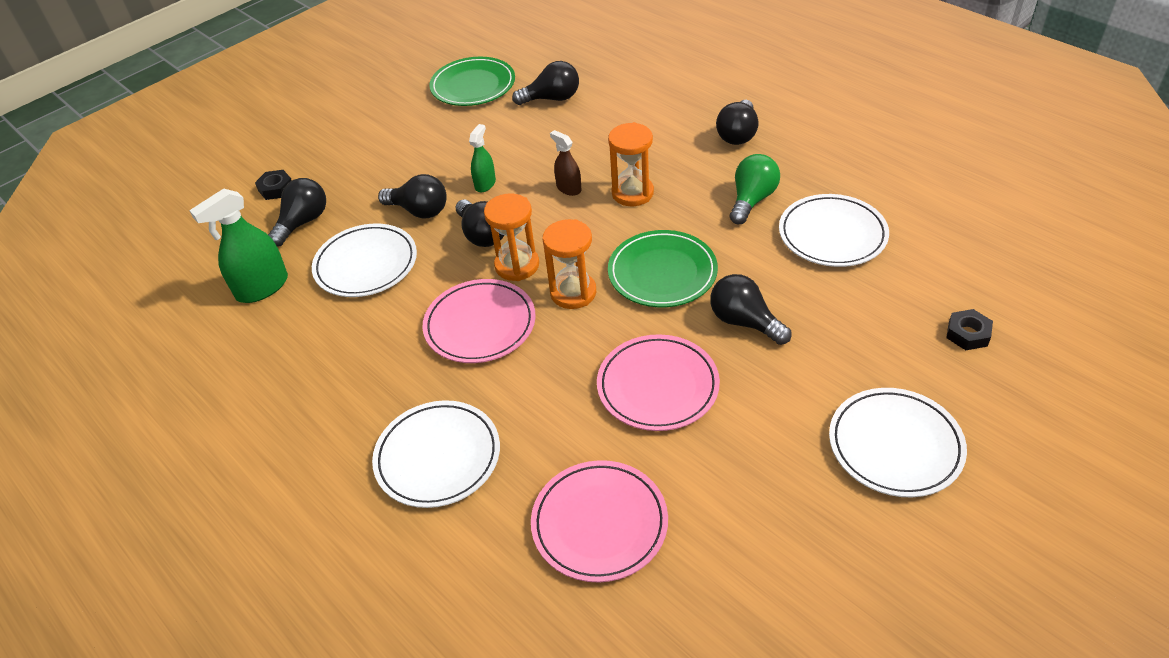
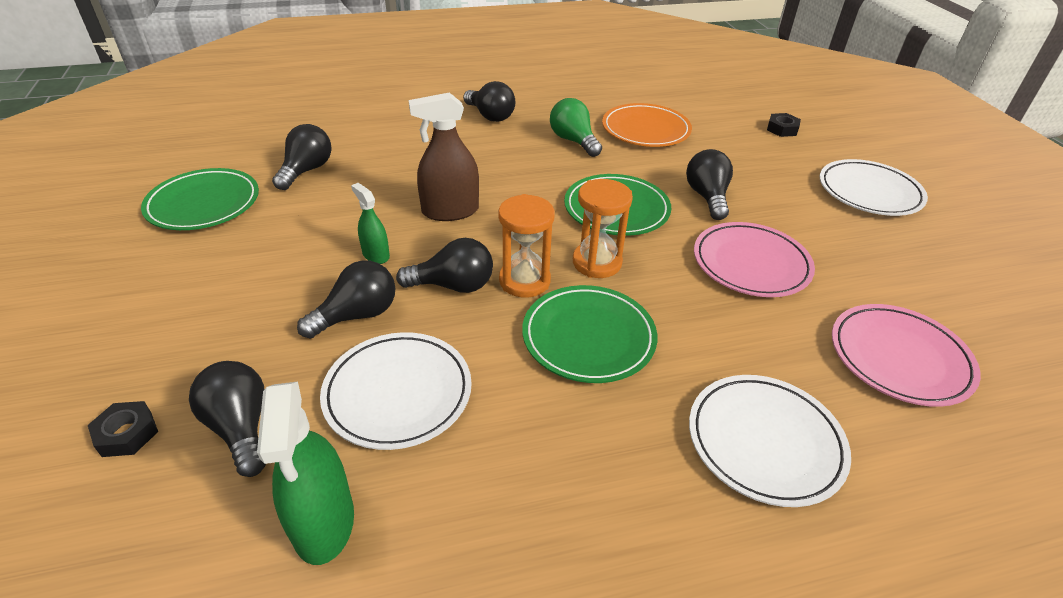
camera: 65 degrees left, 5 degrees down
(480, 325) = (588, 337): pink plate -> green plate
(568, 188) = (450, 211): brown spray bottle -> brown spray bottle, size x1.74
(632, 193) = (500, 184): orange hourglass -> none
(744, 322) = (707, 197): black light bulb -> black light bulb turned 105 degrees clockwise
(832, 234) = (645, 129): white plate -> orange plate

